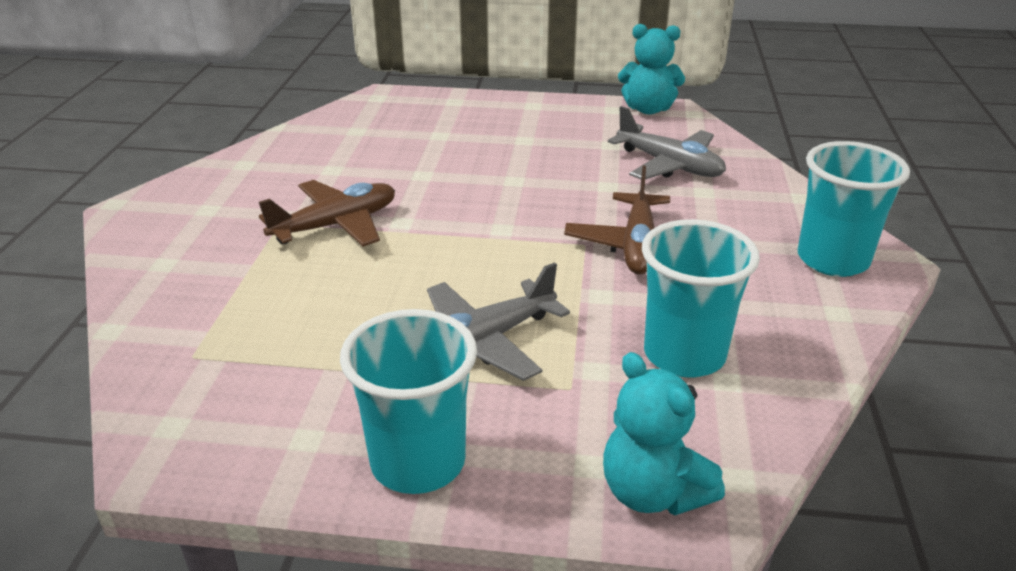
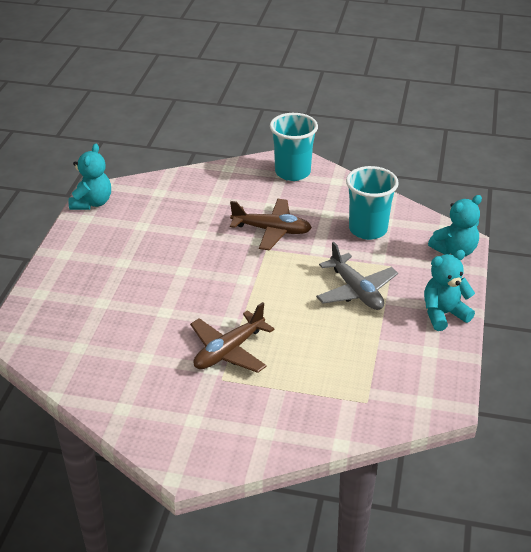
camera: 85 degrees left, 5 degrees up
(336, 225) = (229, 351): brown plane -> brown plane turned 105 degrees counterclockwise
(418, 462) = (443, 314): turquoise cup -> turquoise teddy bear
(669, 165) = (179, 206): grey plane -> none

